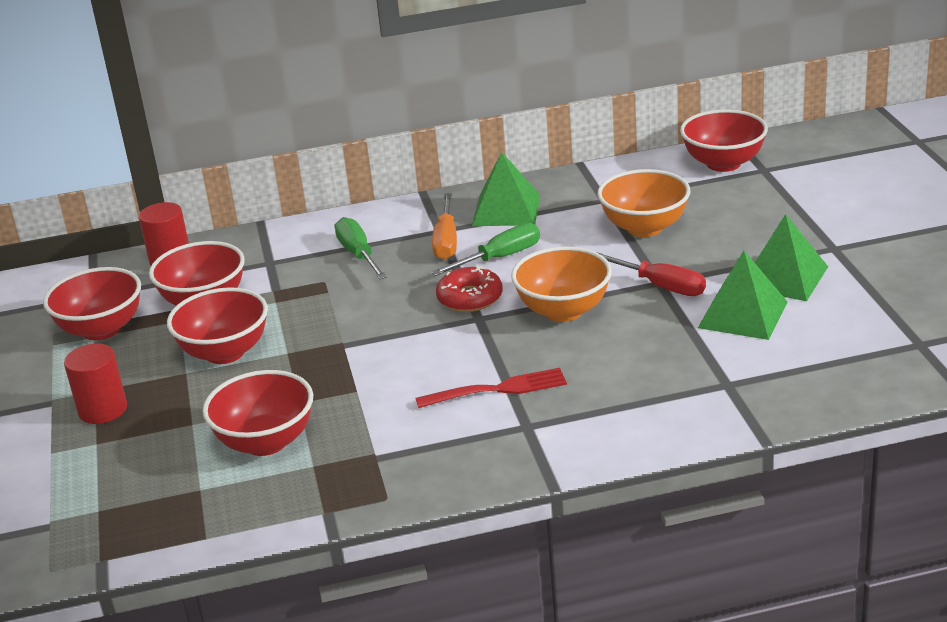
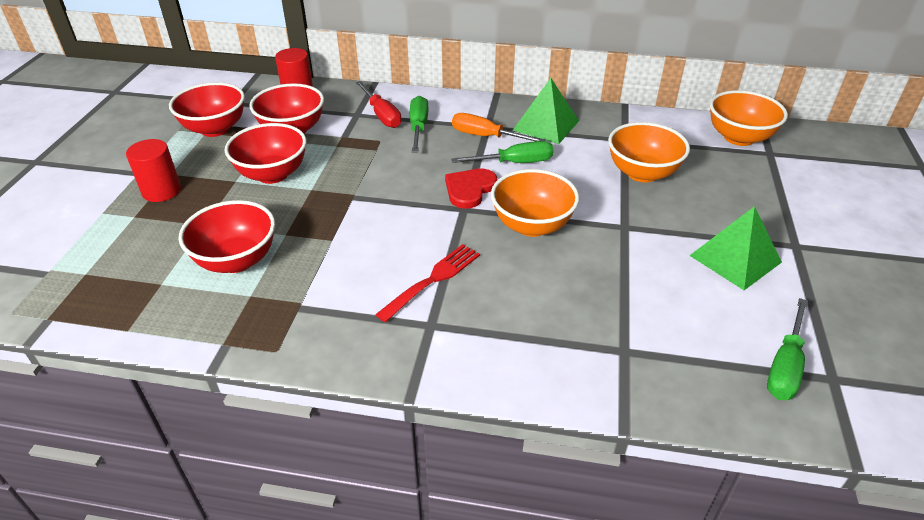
camera: 20 degrees right, 10 degrees up
(446, 241) = (486, 136): orange screwdriver -> orange screwdriver turned 90 degrees clockwise
(470, 298) = (469, 189): red donut -> red heart
(498, 390) = (433, 280): red fork -> red fork turned 60 degrees counterclockwise
(660, 286) = (623, 230): red screwdriver -> red screwdriver (382, 115)
(723, 163) = (739, 138): red bowl -> orange bowl
(742, 314) = (678, 283): green pyramid -> none
(875, 348) = (785, 366): none -> green screwdriver

